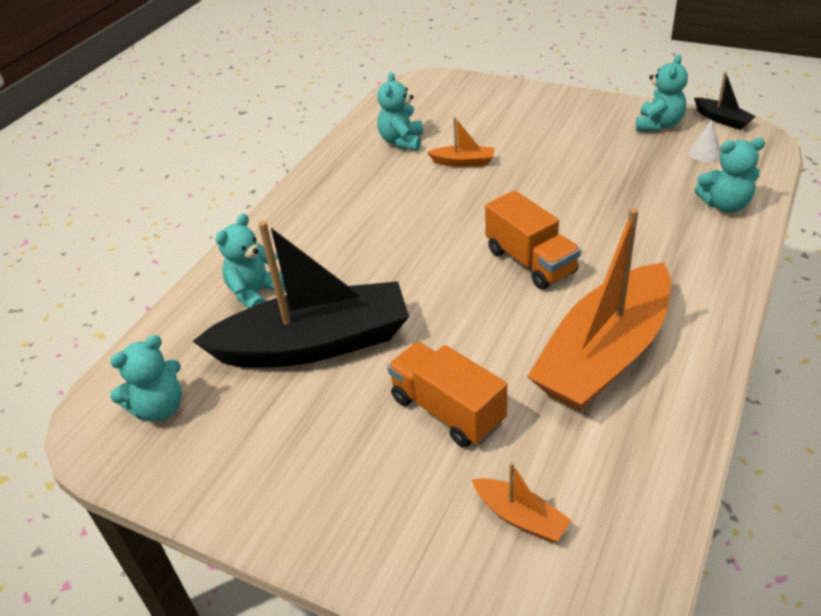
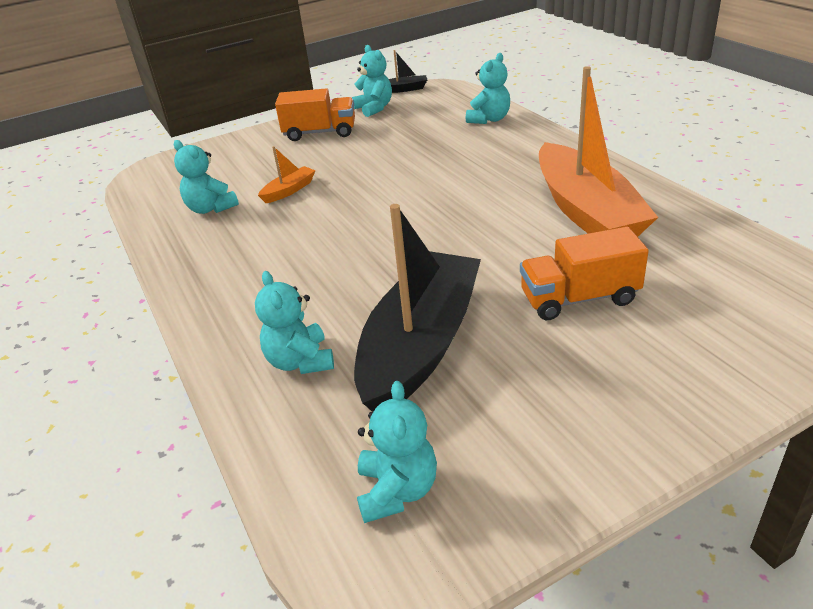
camera: 55 degrees left, 5 degrees down
(520, 517) = (721, 302): orange boat -> none
(530, 261) = (452, 204): orange truck -> orange truck (320, 133)
(704, 153) = (428, 106): white cone -> none

